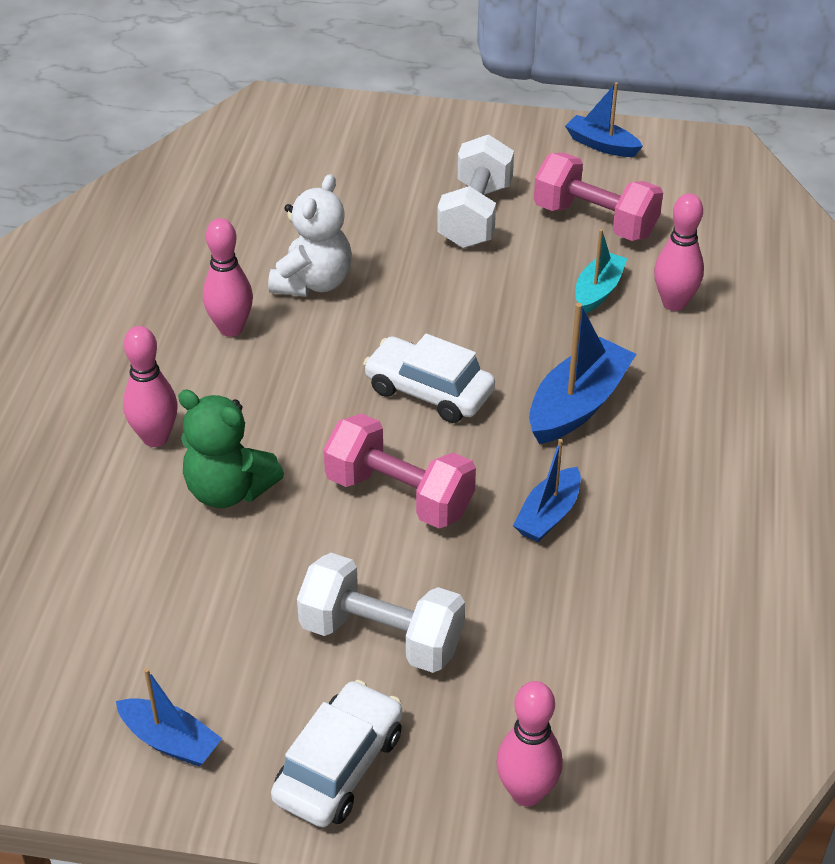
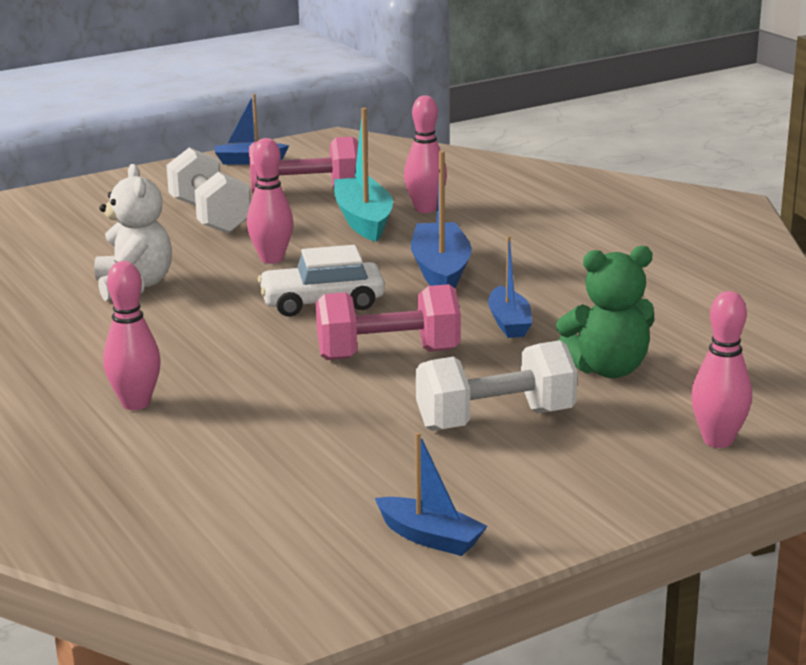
camera: 40 degrees left, 20 degrees down
(170, 741) = (430, 537): blue boat -> blue boat turned 45 degrees clockwise
(229, 490) = (248, 404): green teddy bear -> green teddy bear (607, 369)
(231, 328) = (103, 330): pink bowling pin -> pink bowling pin (271, 259)
(339, 766) = (576, 489): white car -> none
(598, 291) = (363, 220): turquoise boat -> turquoise boat, size x1.58

